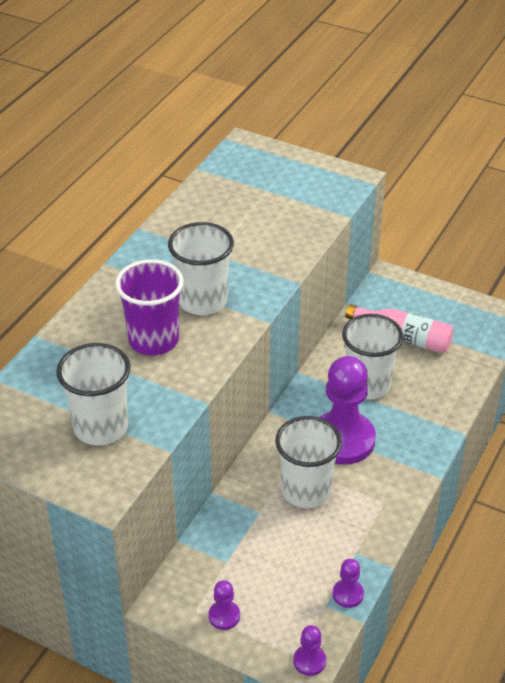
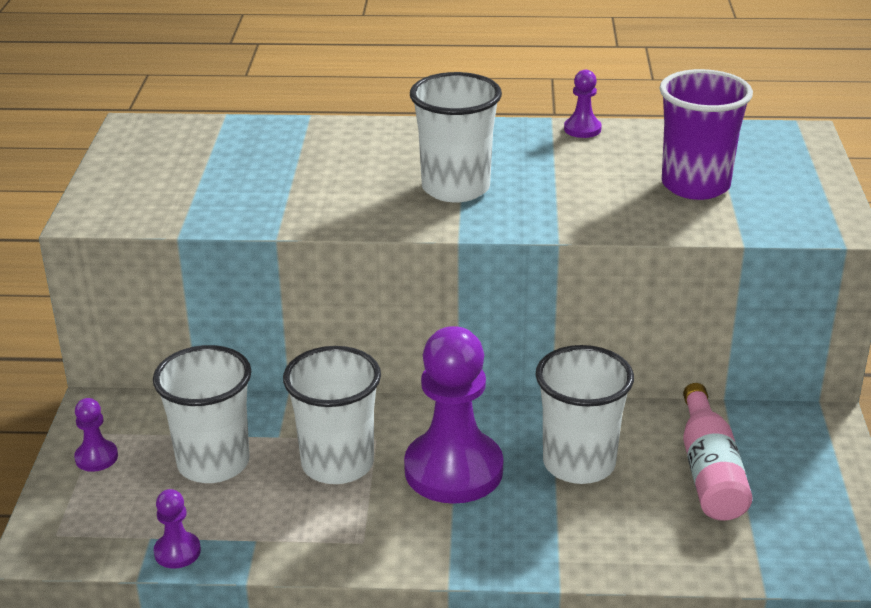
camera: 65 degrees right, 10 degrees down
(101, 427) = (190, 187): white cup -> white cup (213, 463)
(153, 340) = (358, 178): purple cup -> purple cup (695, 185)
(309, 661) = (52, 548): purple pawn -> purple pawn (582, 129)

